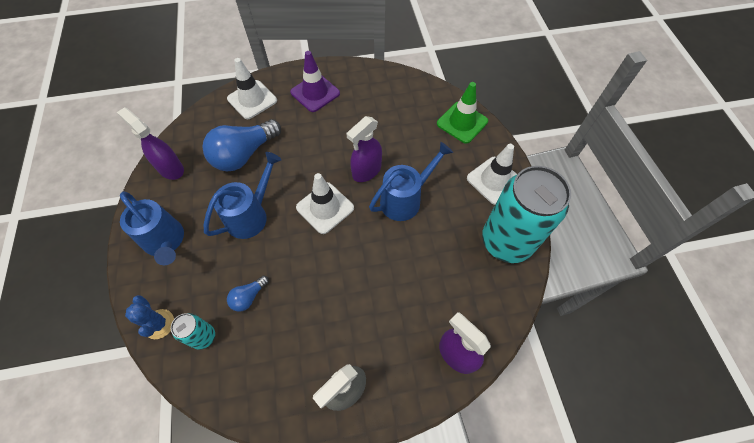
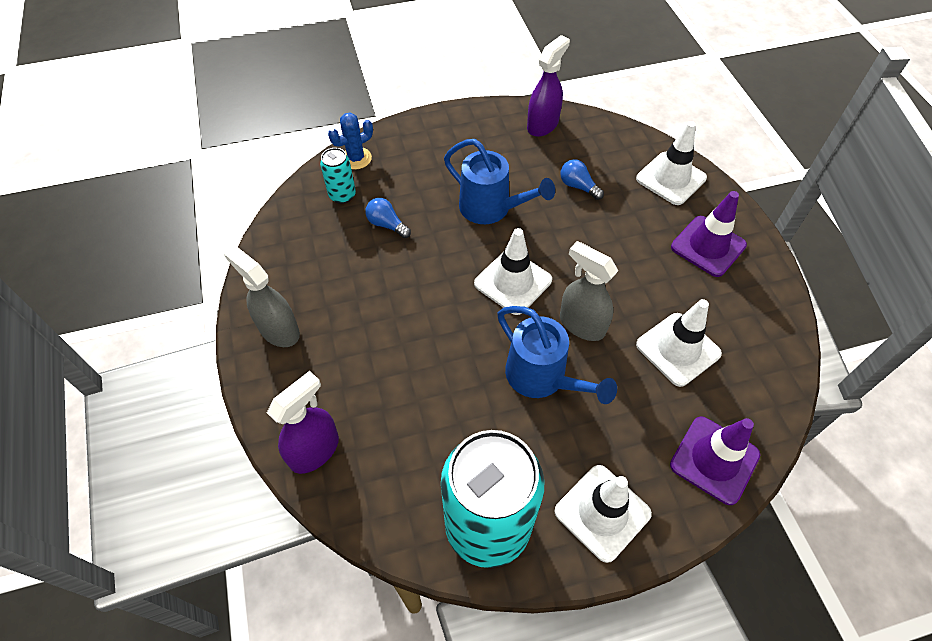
camera: 85 degrees right, 5 degrees down
(166, 242) = (447, 143): blue watering can -> none
(244, 154) = (578, 186): blue light bulb -> blue light bulb, size x0.47
(366, 171) = (581, 324): purple spray bottle -> grey spray bottle
(390, 124) = (678, 349): none -> white traffic cone
(462, 122) = (714, 460): green traffic cone -> purple traffic cone

